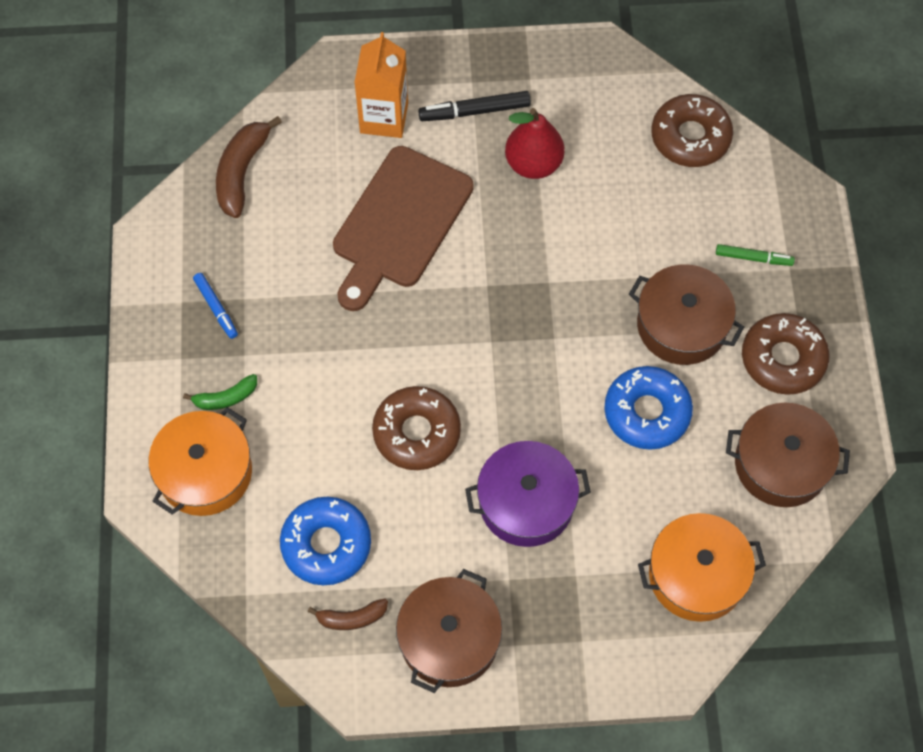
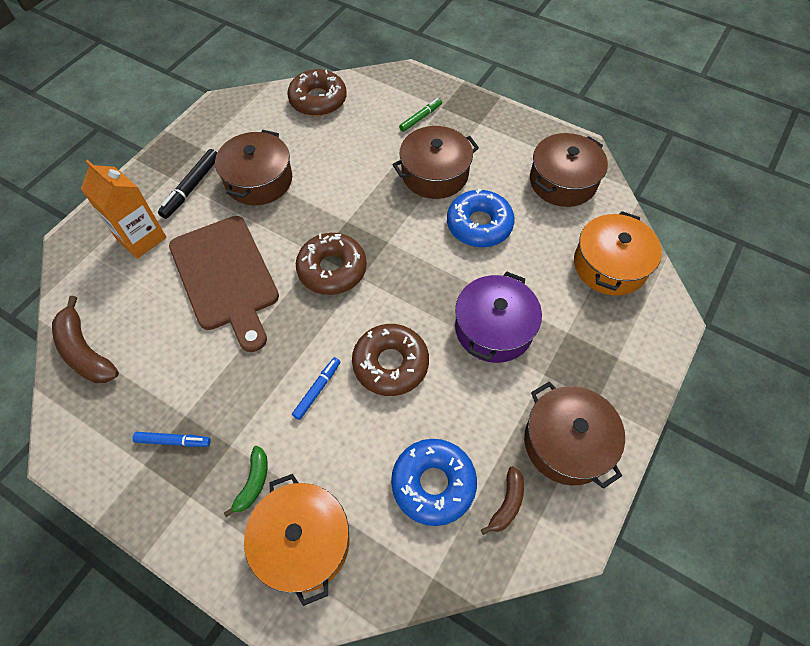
camera: 55 degrees left, 5 degrees down
(344, 387) = (317, 390): none -> blue marker
(533, 164) = (259, 180): red pear -> brown pot
(783, 359) = (495, 142): brown donut -> brown donut (332, 269)

